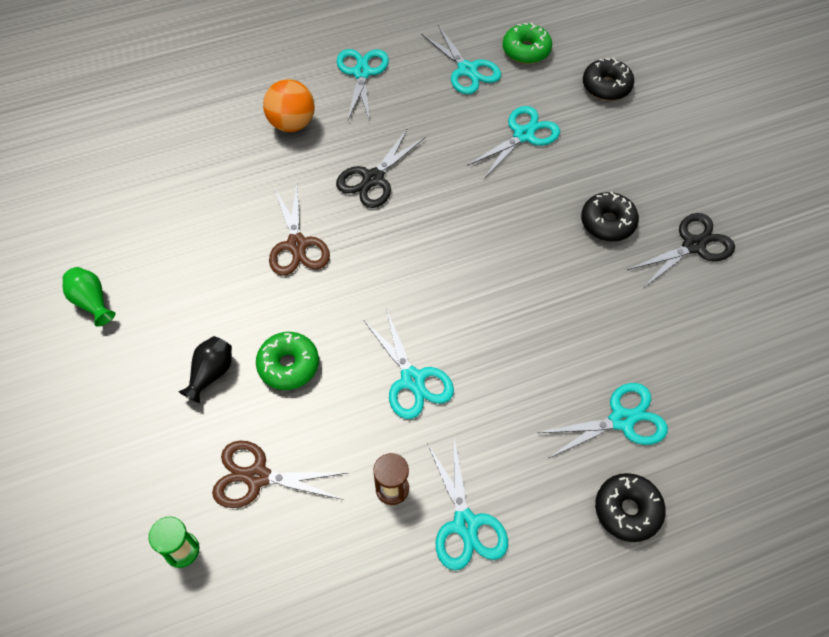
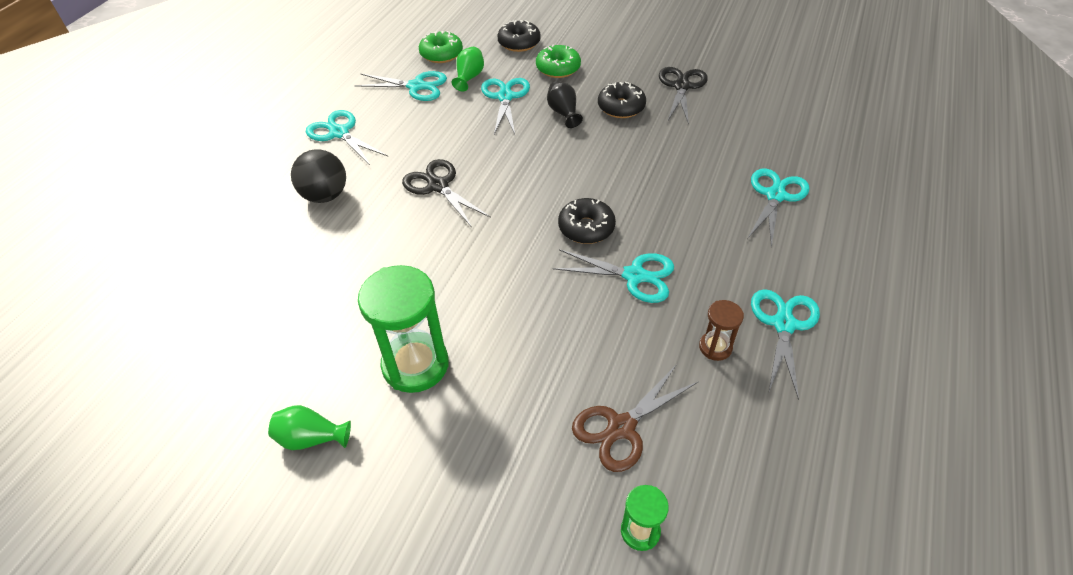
camera: 45 degrees left, 10 degrees down
(197, 309) = (415, 365): none -> green hourglass
(211, 374) = (490, 396): black vase -> black vase (563, 113)
(288, 365) = (540, 339): green donut -> green donut (558, 68)
(292, 123) = (325, 196): orange ball -> black ball
(297, 245) = (438, 263): brown scissors -> none
(373, 179) = (438, 186): black scissors -> black scissors turned 150 degrees clockwise
(465, 524) = (783, 324): turquoise scissors -> turquoise scissors turned 105 degrees counterclockwise
(519, 92) = (469, 77): none -> green vase
(627, 510) = (845, 236): black donut -> black donut (586, 228)

